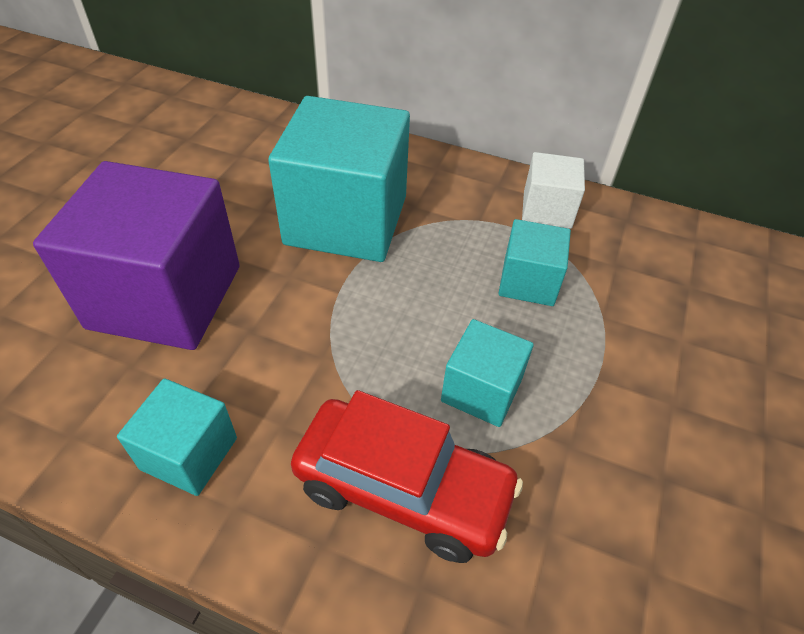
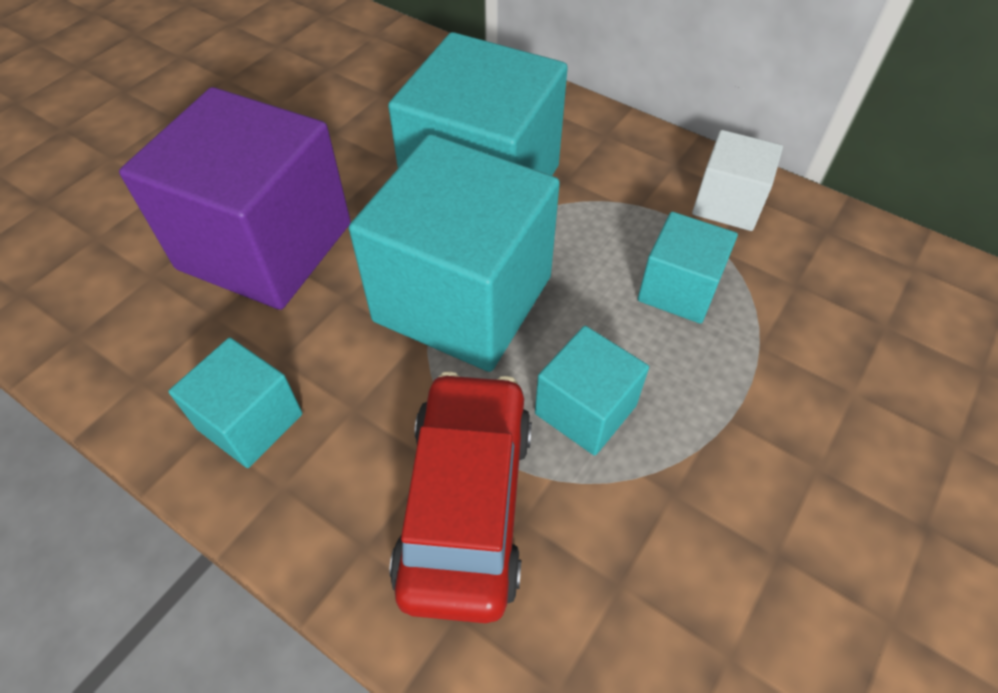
camera: 15 degrees right, 5 degrees up
(354, 316) = (463, 299): none -> turquoise cube
(403, 489) = (466, 504): red car -> red car turned 120 degrees counterclockwise

